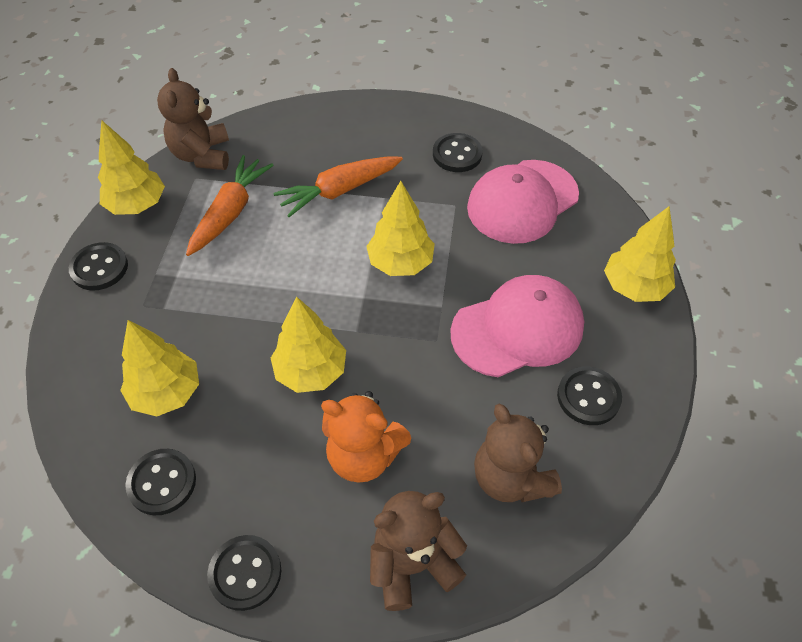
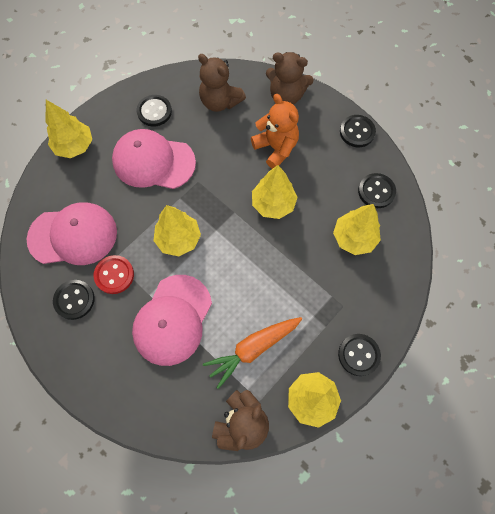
camera: 145 degrees left, 15 degrees up
(339, 191) = (172, 320): orange carrot -> pink cap
(439, 193) = (114, 275): none -> red button
(510, 478) = (220, 101): brown teddy bear -> brown teddy bear turned 120 degrees clockwise

